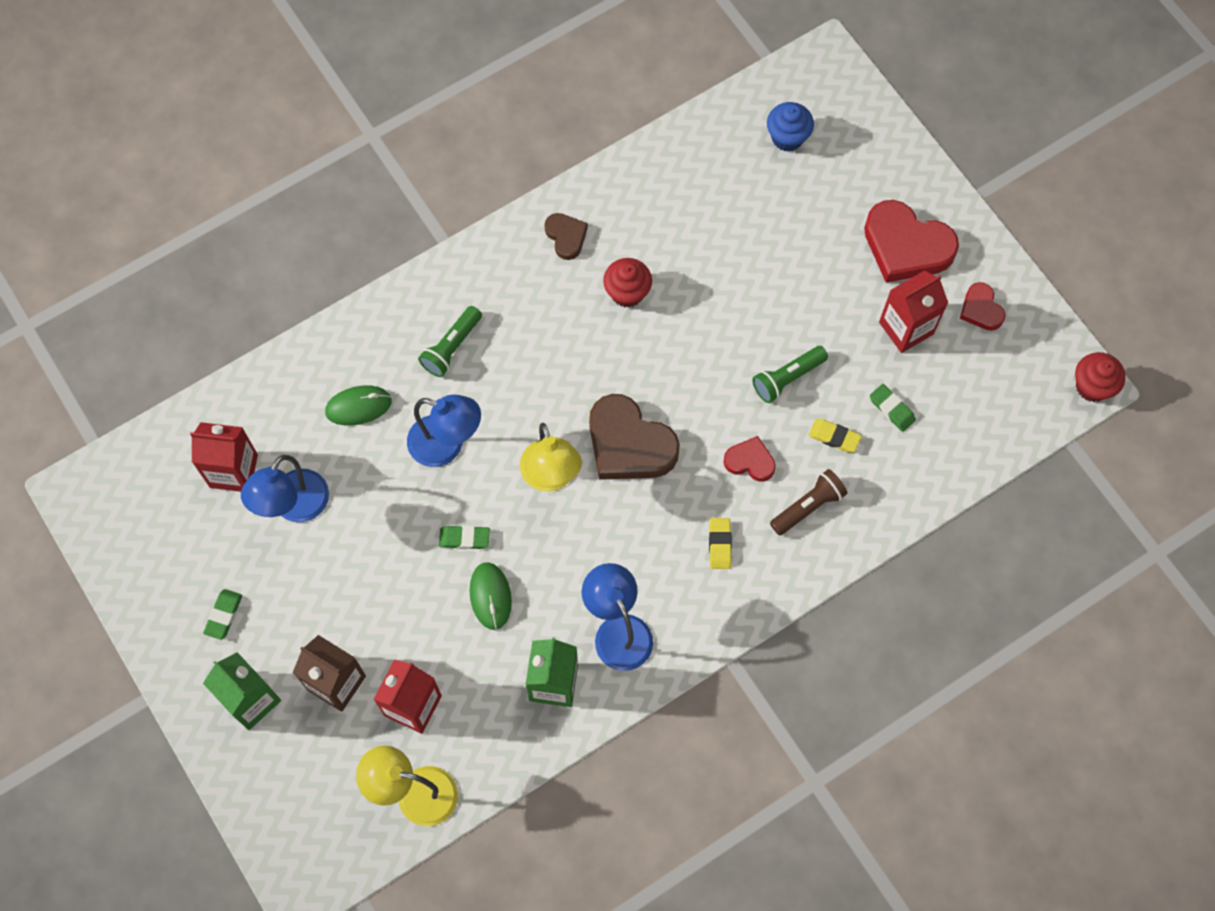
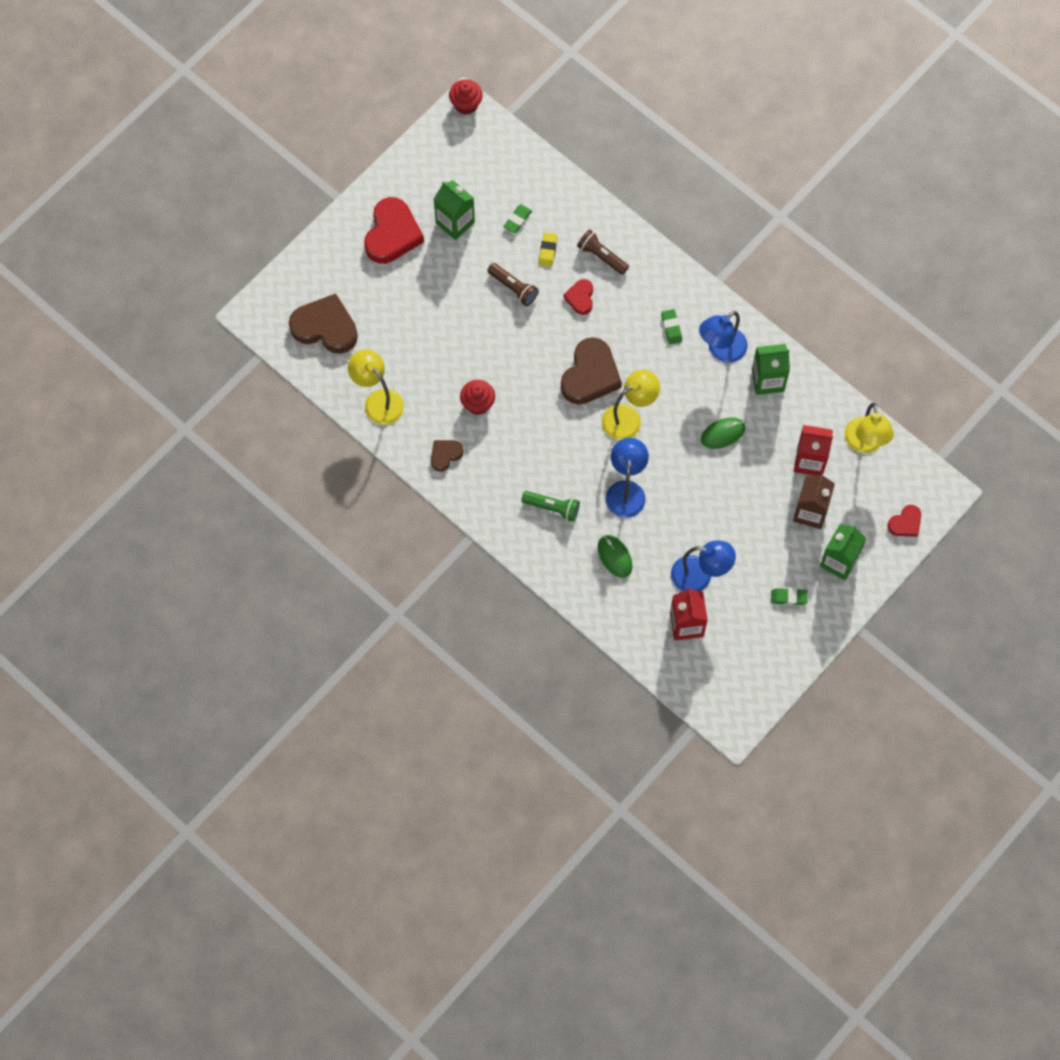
camera: 105 degrees left, 0 degrees up
(464, 538) = (688, 461): green eraser -> green eraser (671, 328)
(666, 176) = (378, 400): none -> yellow lamp
(720, 544) = (644, 303): yellow eraser -> none
(787, 137) = (325, 327): blue cupcake -> brown heart
(787, 378) = (513, 288): green flashlight -> brown flashlight
(906, 328) = (455, 222): red carton -> green carton
(981, 309) = (428, 179): red heart -> red heart (905, 523)

